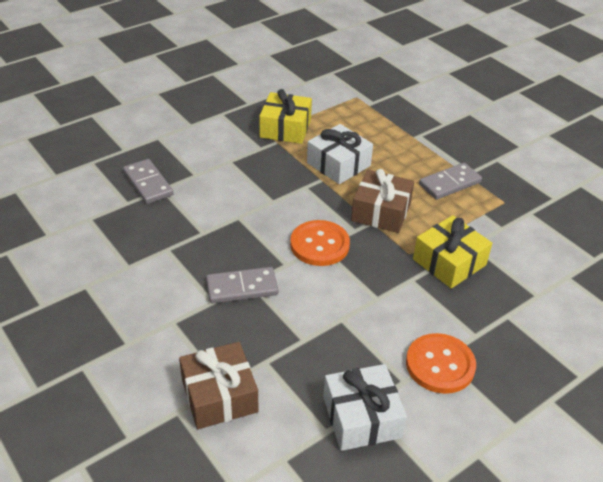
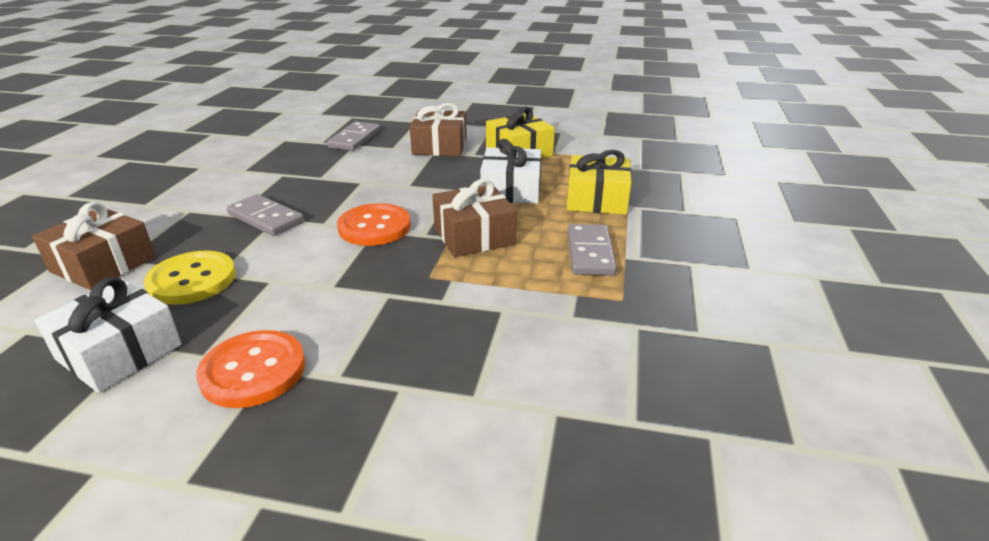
camera: 50 degrees right, 10 degrees down
(225, 153) = (439, 146): none -> brown gift
(299, 356) = (192, 280): none -> yellow button
(449, 262) = (449, 306): yellow gift -> yellow gift (597, 199)
(450, 183) = (590, 253): grey domino -> grey domino turned 75 degrees clockwise

